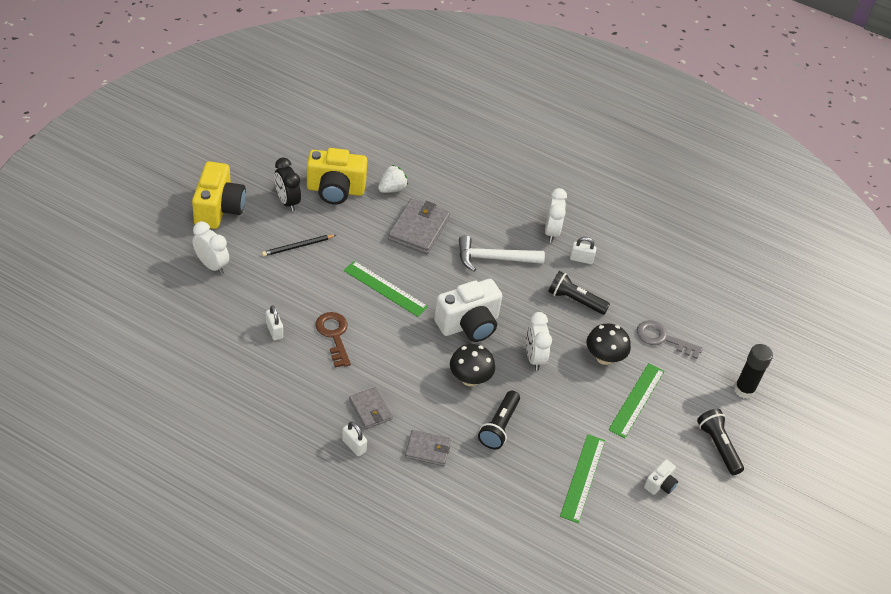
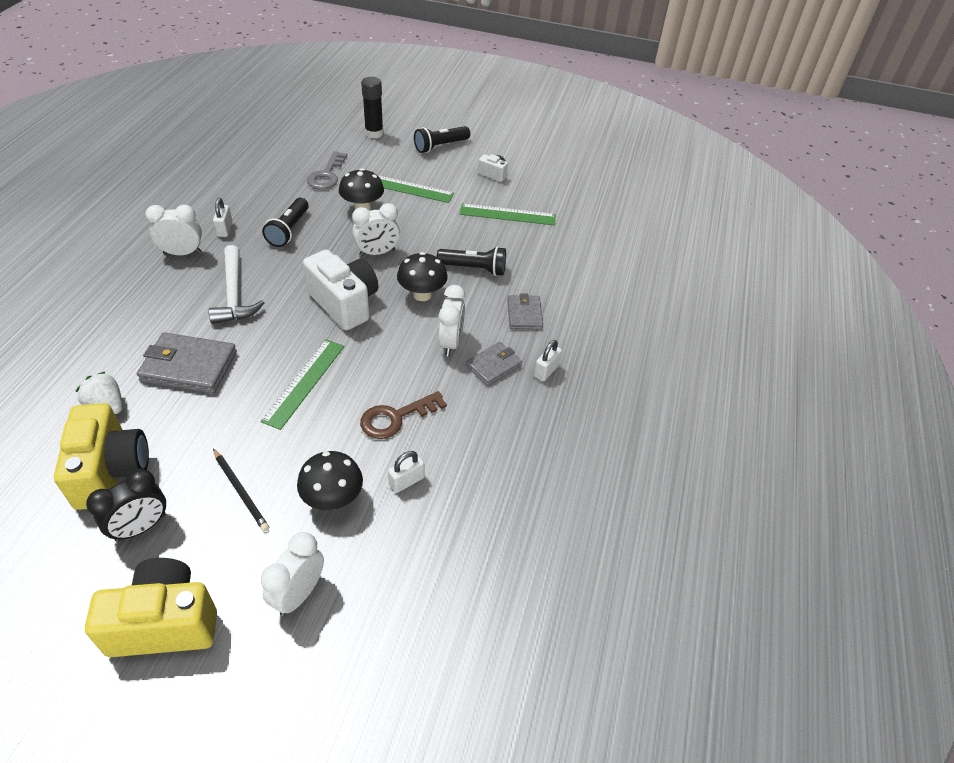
camera: 100 degrees left, 0 degrees up
(274, 290) = (333, 499): none -> black mushroom
(404, 386) = (451, 343): none -> white clock

